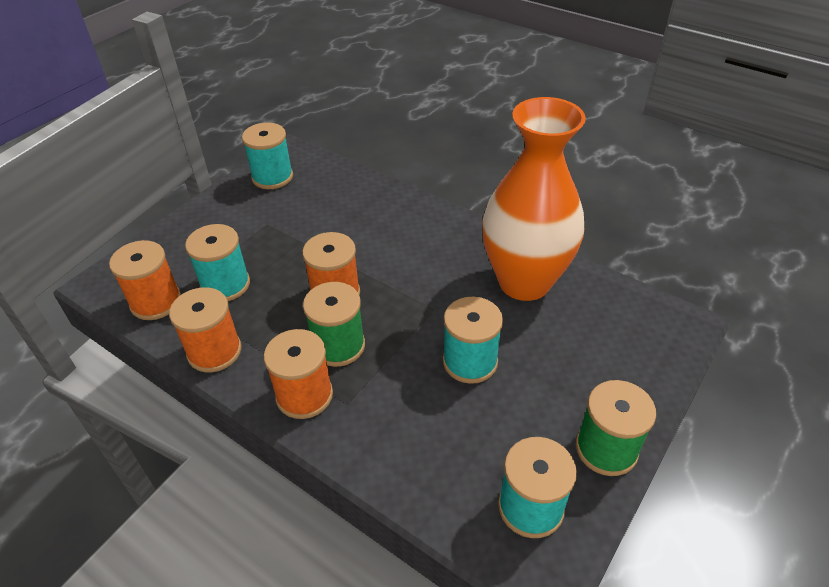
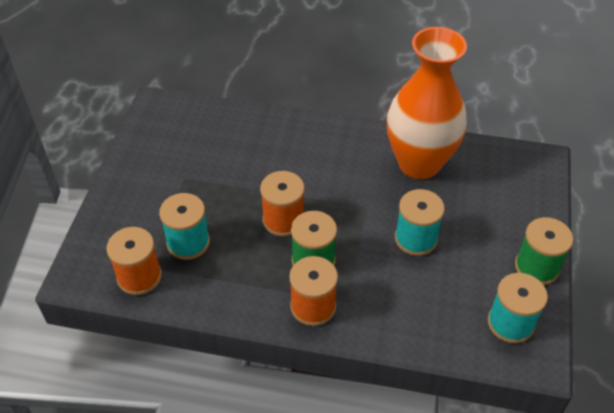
camera: 25 degrees left, 5 degrees up
(214, 351) = (220, 299): orange spool -> none
(272, 177) = (158, 133): turquoise spool -> none

